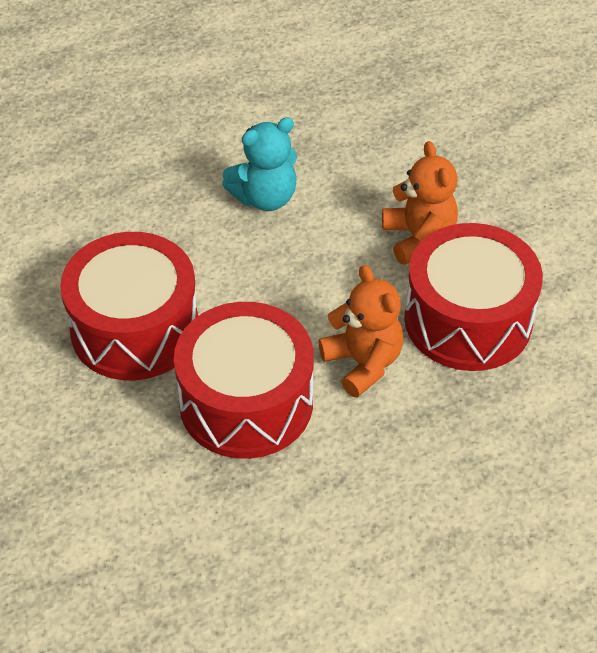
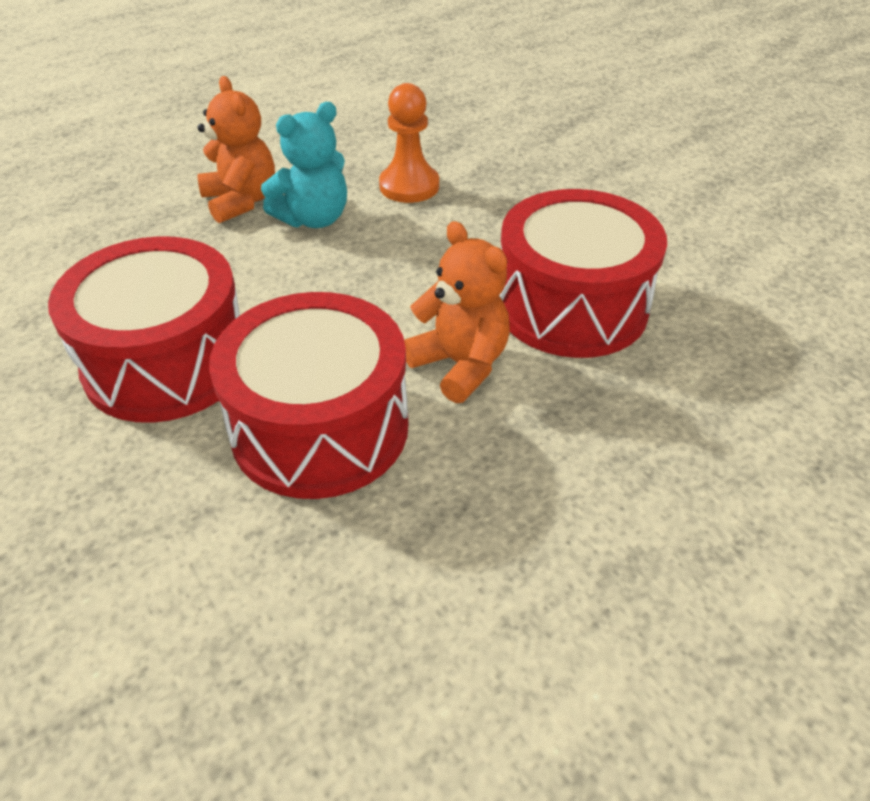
camera: 10 degrees left, 5 degrees down
(356, 170) = (409, 186): none -> orange pawn
(418, 238) = (492, 237): orange teddy bear -> orange teddy bear (241, 201)

